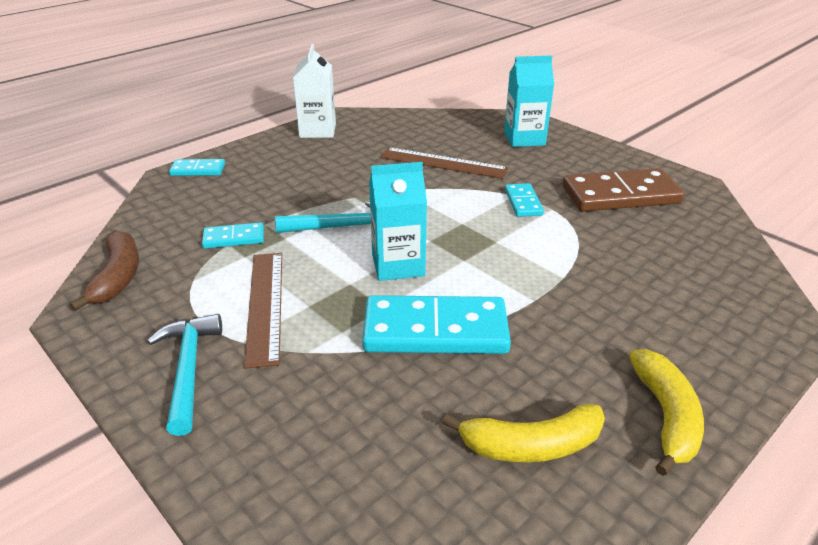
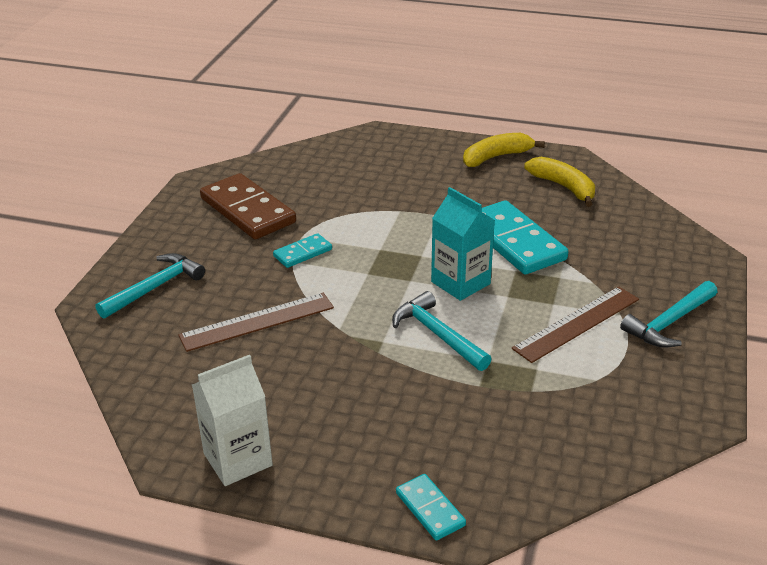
camera: 120 degrees left, 0 degrees up
(118, 277) = (645, 428): brown banana -> none
(234, 238) = (521, 391): turquoise domino -> none
(443, 163) = (257, 321): brown ruler -> brown ruler turned 75 degrees clockwise
(524, 138) = (155, 288): turquoise carton -> turquoise hammer

